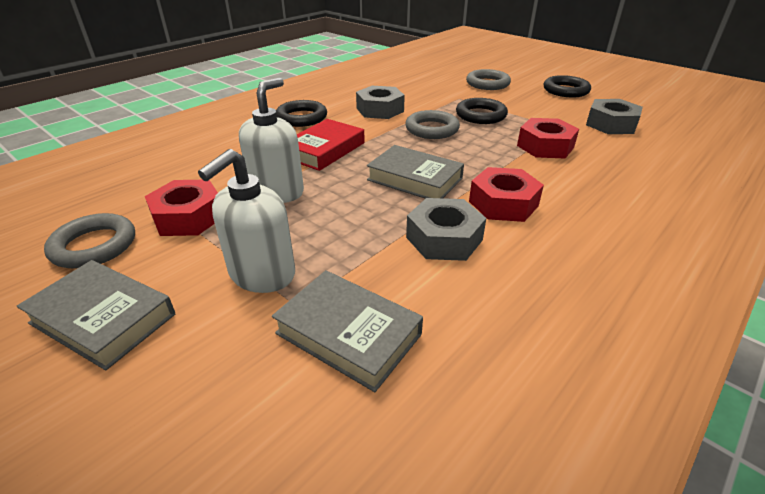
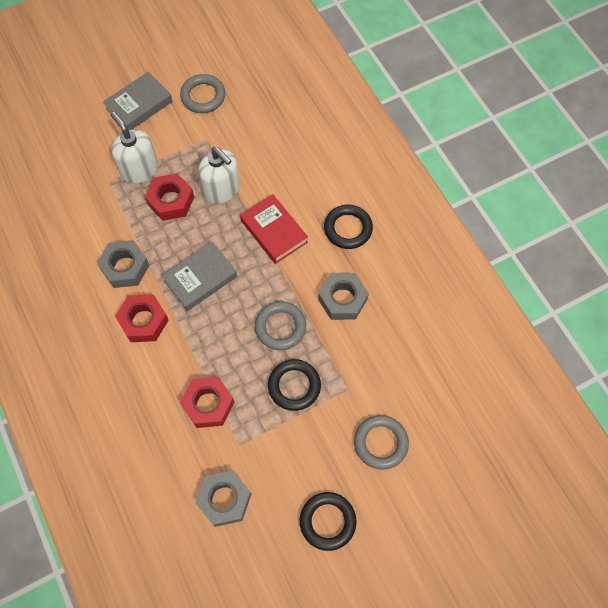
camera: 110 degrees right, 30 degrees up
(188, 217) = (213, 139): red nut -> red nut (171, 201)
(348, 333) = (79, 198): grey book -> none

